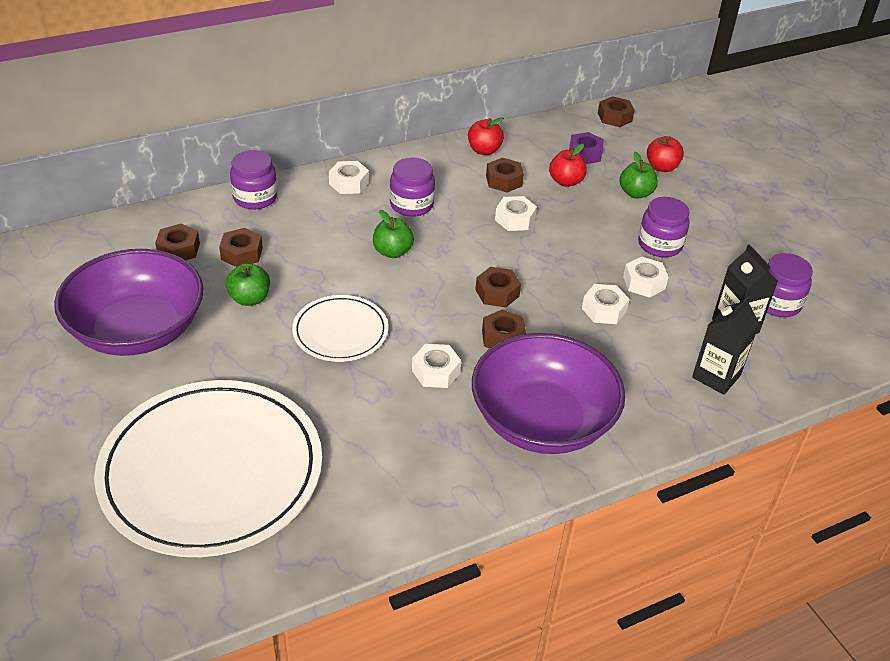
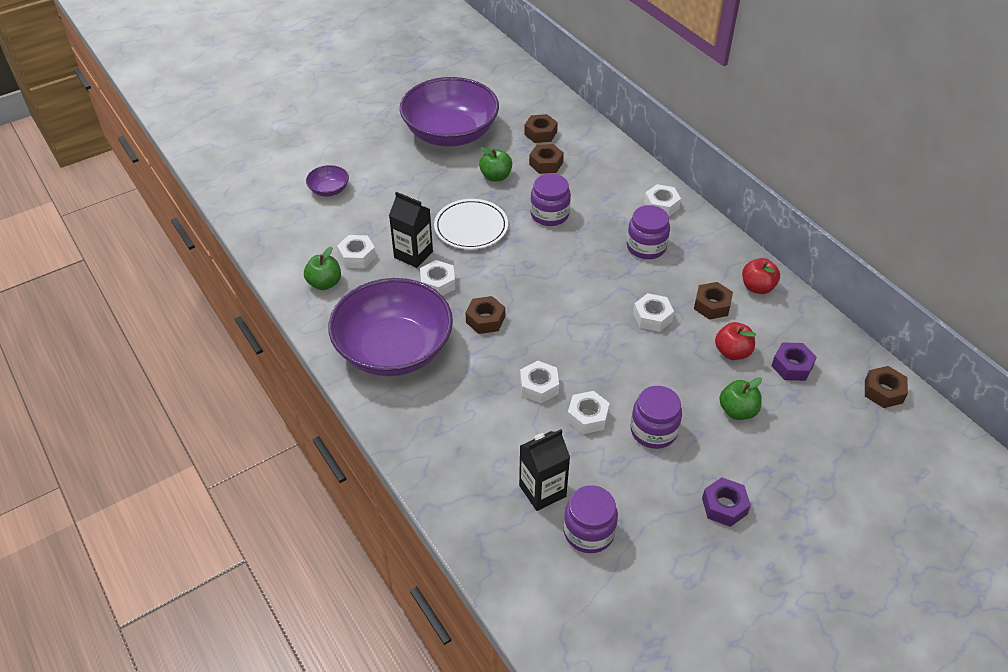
camera: 85 degrees right, 5 degrees up
(212, 471) = (329, 190): white plate -> purple bowl
(255, 198) = (618, 158): purple jar -> purple jar (549, 214)
(367, 446) = (357, 256): none -> white nut
(392, 252) = (576, 243): green apple -> green apple (324, 283)
(497, 293) = (542, 312): brown nut -> none
(661, 167) = (800, 435): red apple -> none
(716, 376) = (467, 471): black carton -> black carton (413, 254)
(739, 221) = (724, 506): none -> purple nut

